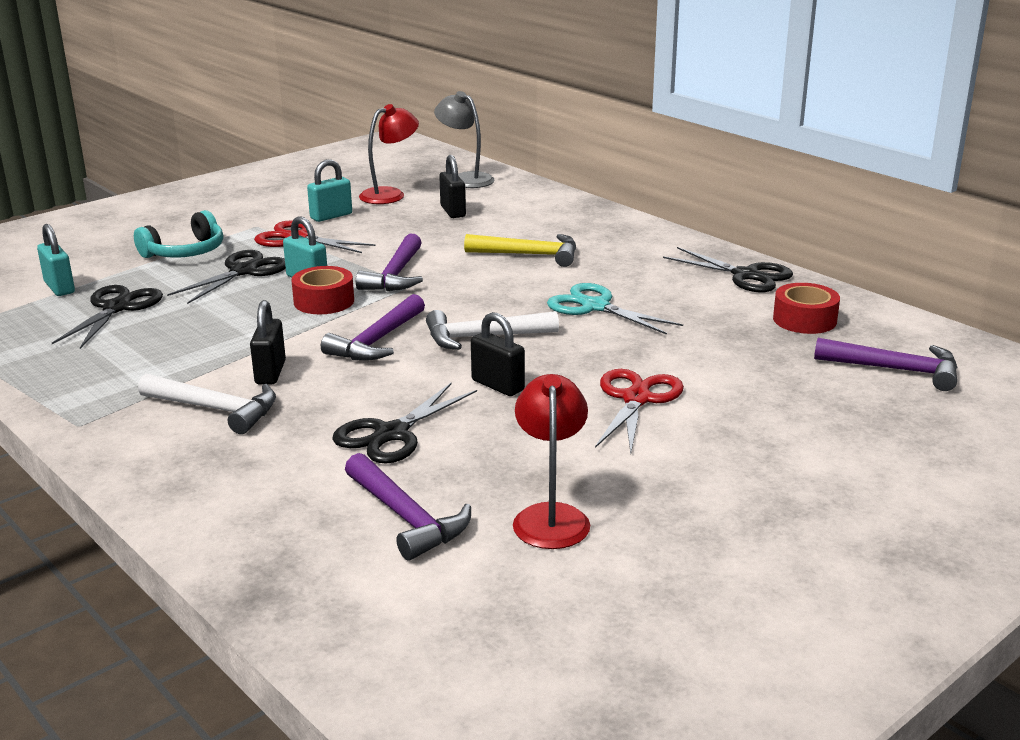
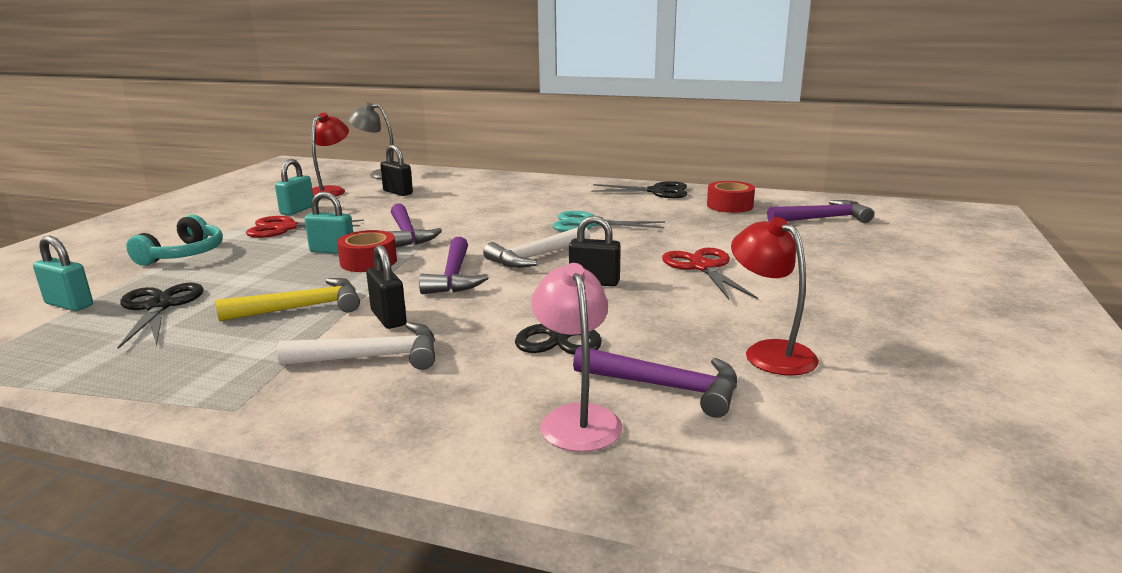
camera: 30 degrees left, 5 degrees down
(244, 271) = (263, 257): black scissors -> none
(298, 519) = (576, 418): none -> pink lamp
(529, 255) = (495, 206): yellow hammer -> yellow hammer (302, 308)

